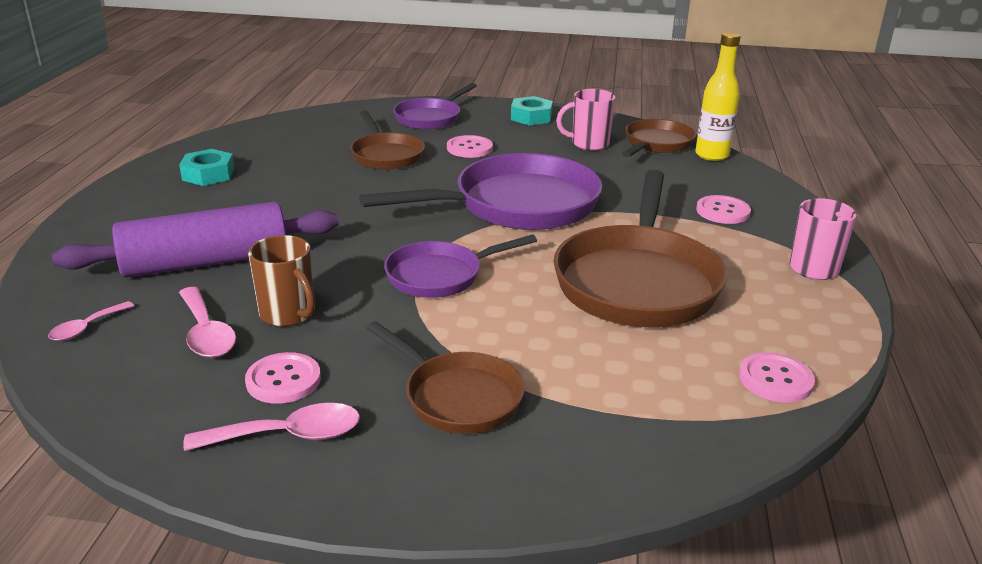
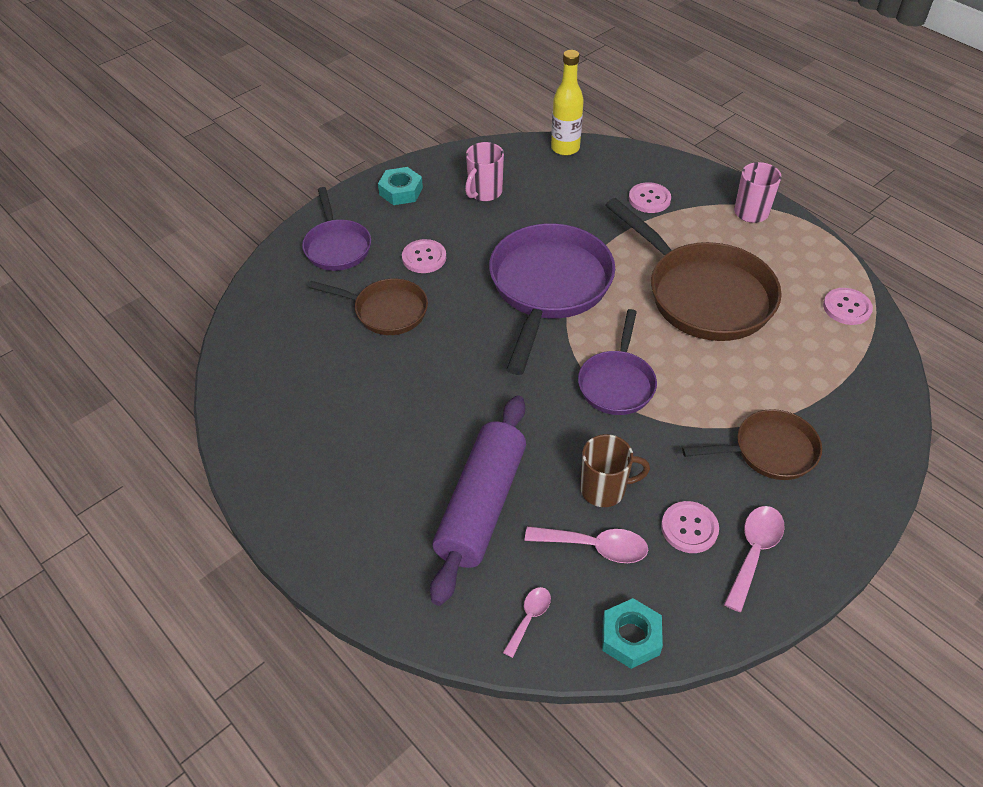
camera: 50 degrees left, 20 degrees up
(86, 328) = (529, 618): pink spoon -> pink spoon turned 135 degrees counterclockwise
(208, 174) = (307, 440): turquoise nut -> turquoise nut (630, 637)
(656, 144) = (520, 161): brown pan -> none

